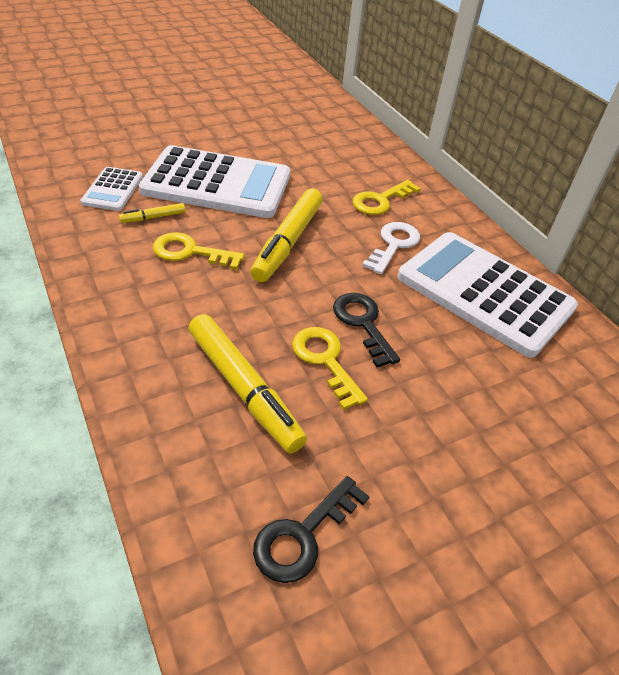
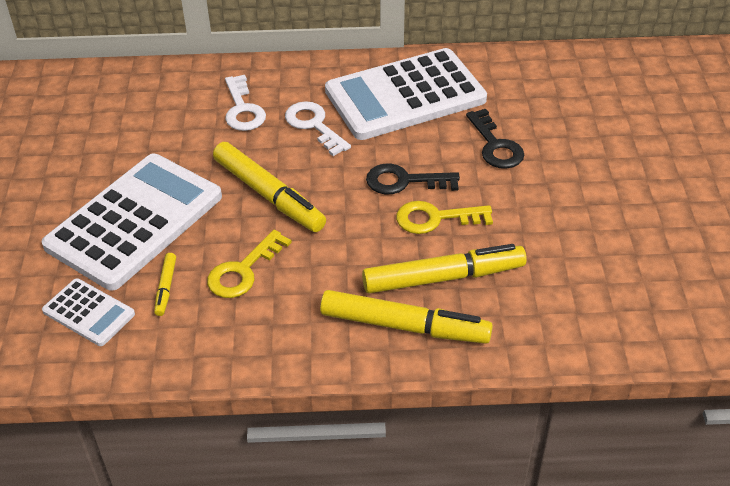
camera: 60 degrees left, 0 degrees up
(163, 375) = (404, 326): none -> yellow marker
(303, 535) = (590, 281): black key -> black key (495, 145)
(381, 200) = (242, 109): yellow key -> white key

